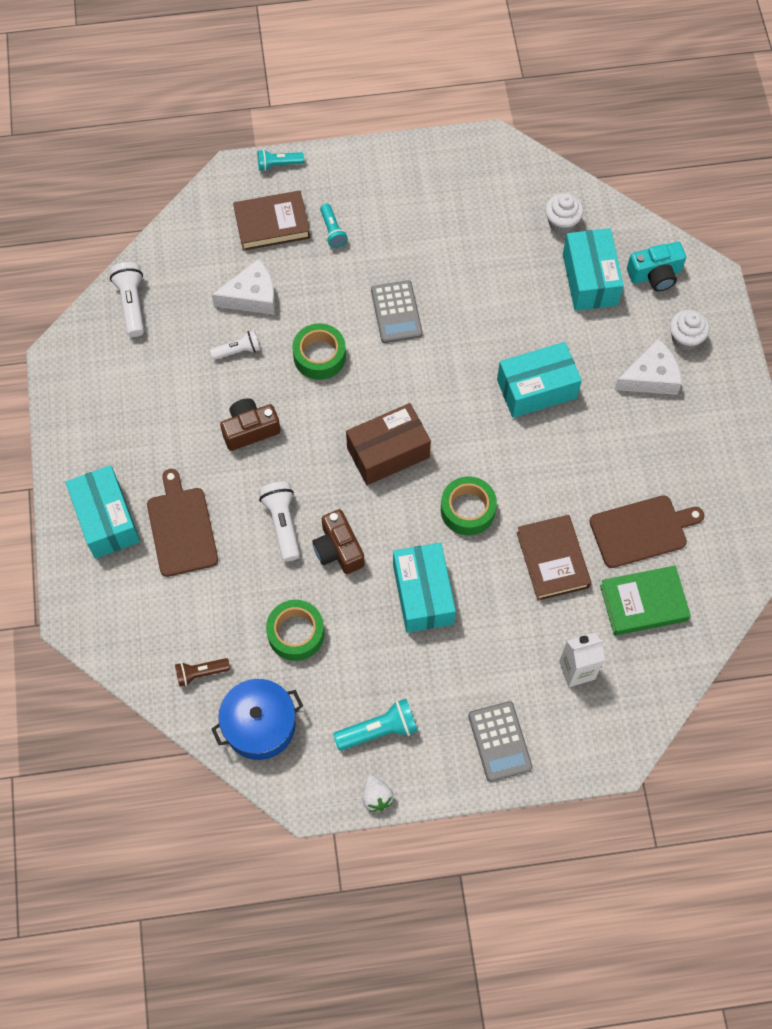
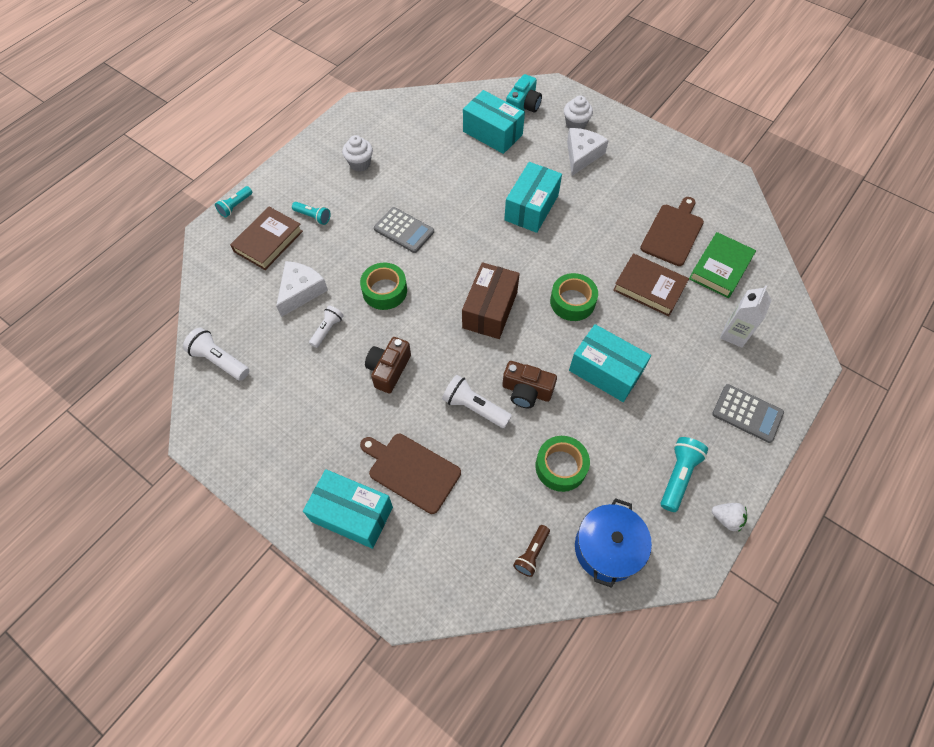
camera: 45 degrees left, 5 degrees down
(561, 223) = (444, 117): white cupcake -> white cupcake (360, 164)

